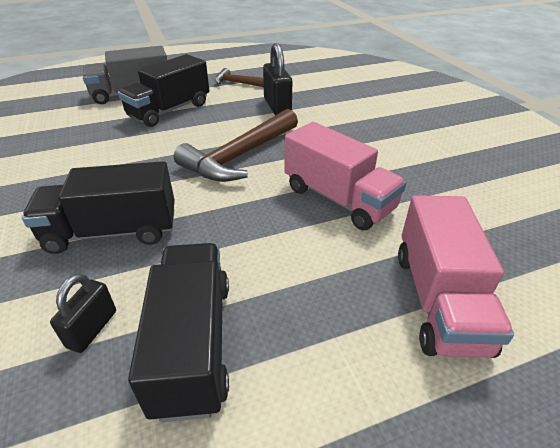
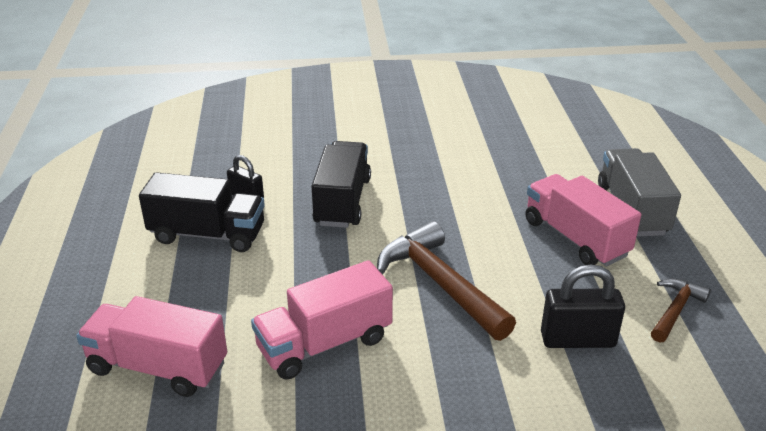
camera: 105 degrees right, 5 degrees down
(169, 110) = (575, 238): black truck -> pink truck

